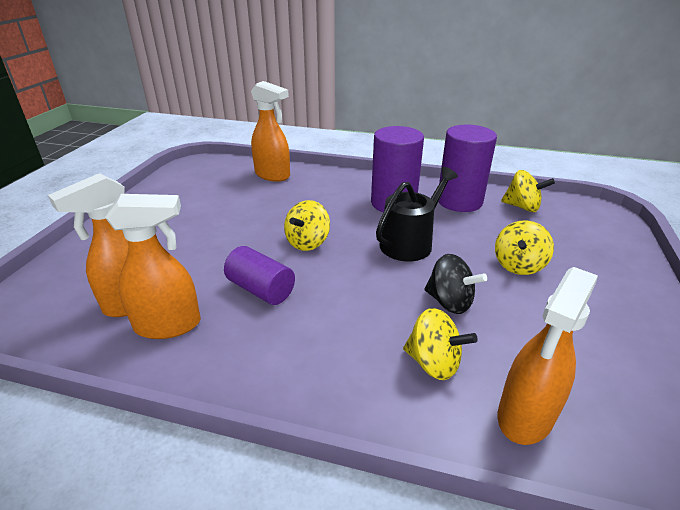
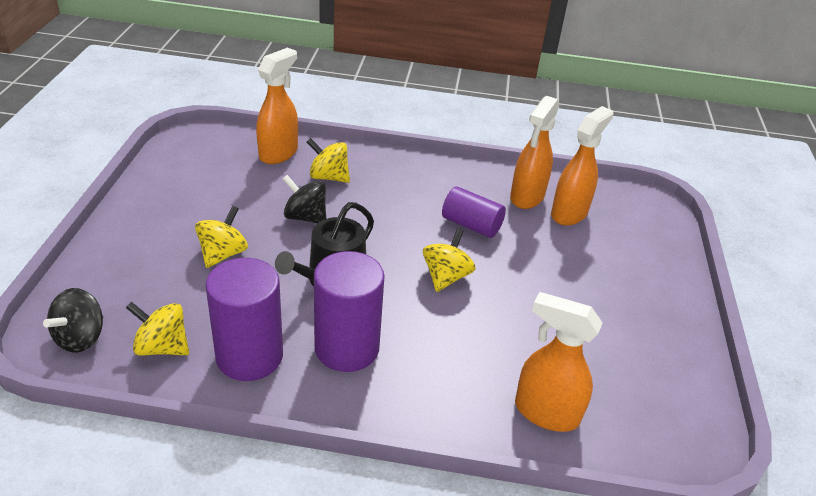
camera: 170 degrees right, 5 degrees up
(169, 325) = (527, 197): orange spray bottle -> orange spray bottle turned 45 degrees counterclockwise
(583, 213) = (81, 337): none -> black spinning top

